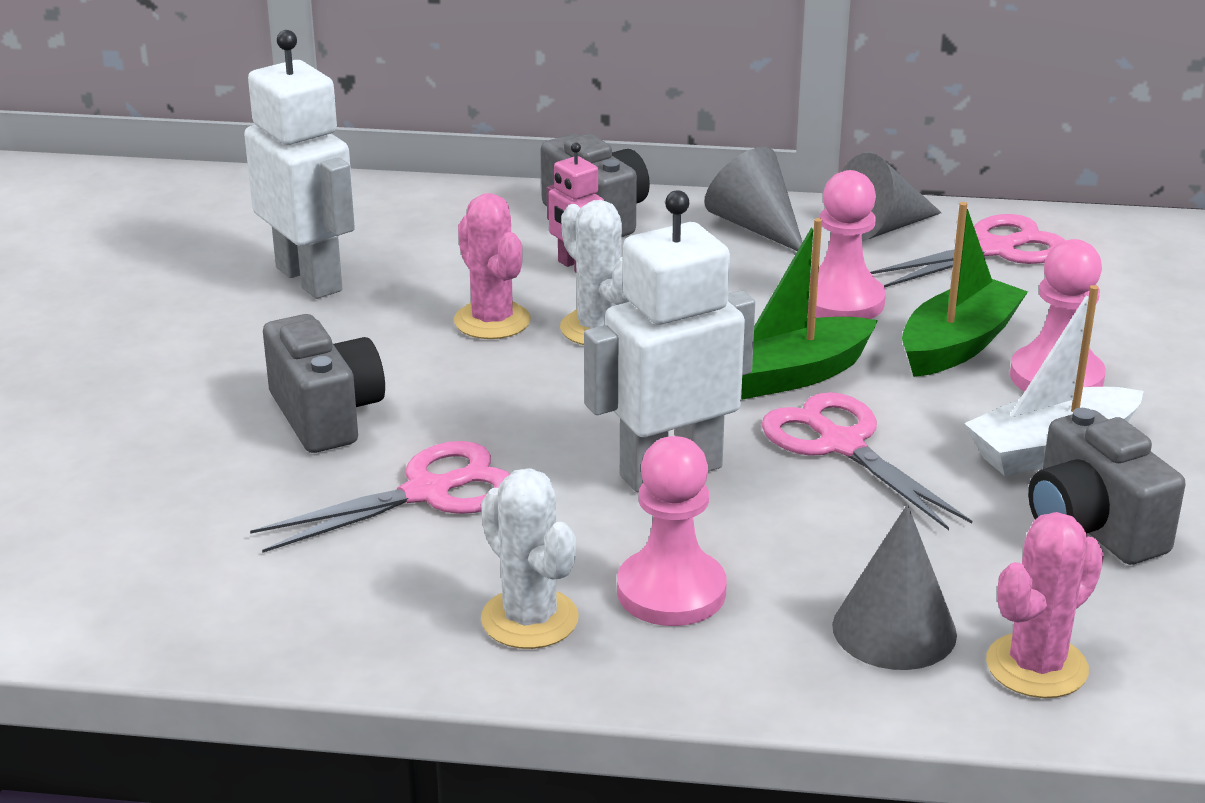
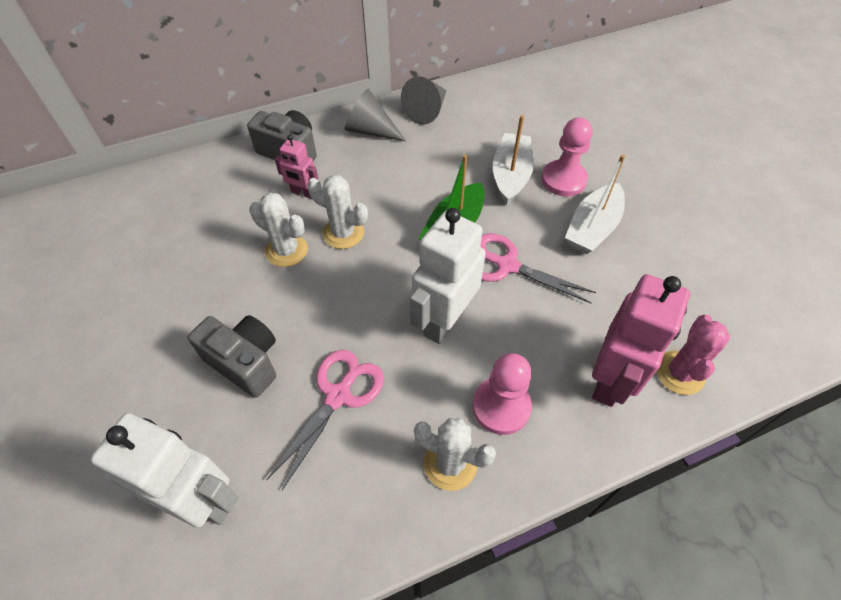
camera: 30 degrees left, 25 degrees up
(310, 279) = (166, 259): white robot -> white robot (202, 500)
(492, 321) = (286, 250): pink cactus -> white cactus
(841, 301) = (442, 167): pink pawn -> none
(894, 630) = (610, 380): grey cone -> pink robot
(958, 345) = (511, 175): green boat -> white boat
(995, 250) = (485, 106): pink scissors -> none
(1092, 527) = (640, 271): grey camera -> none

